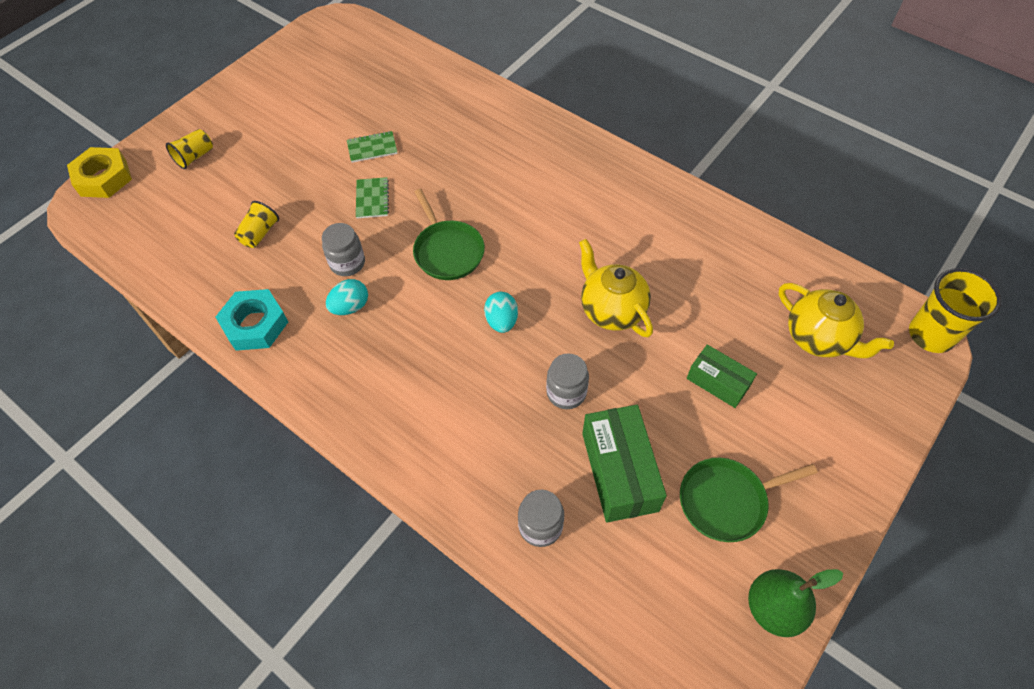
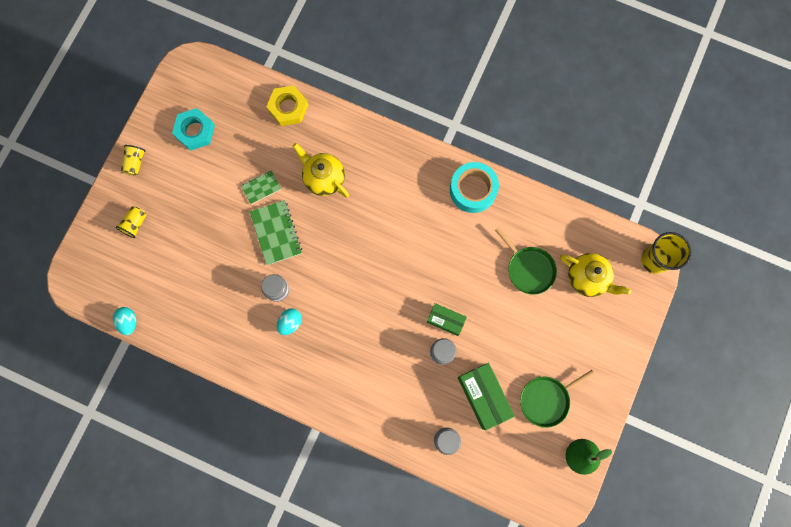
camera: 15 degrees left, 20 degrees up
(103, 178) = (77, 257): yellow nut -> yellow nut (288, 108)
(255, 324) = (233, 350): turquoise nut -> turquoise nut (195, 131)
(260, 233) = (209, 279): yellow cup -> yellow cup (135, 163)
(372, 199) = (276, 233): green notebook -> green notebook, size x1.67
(447, 251) = (341, 265): green pan -> green pan (529, 269)
(501, 321) = (390, 311): turquoise egg -> turquoise egg (129, 322)
(611, 310) = (457, 287): yellow teapot -> yellow teapot (324, 178)
(660, 200) = (472, 190): none -> turquoise tape
(718, 382) = (531, 323): green box -> green box (446, 320)

